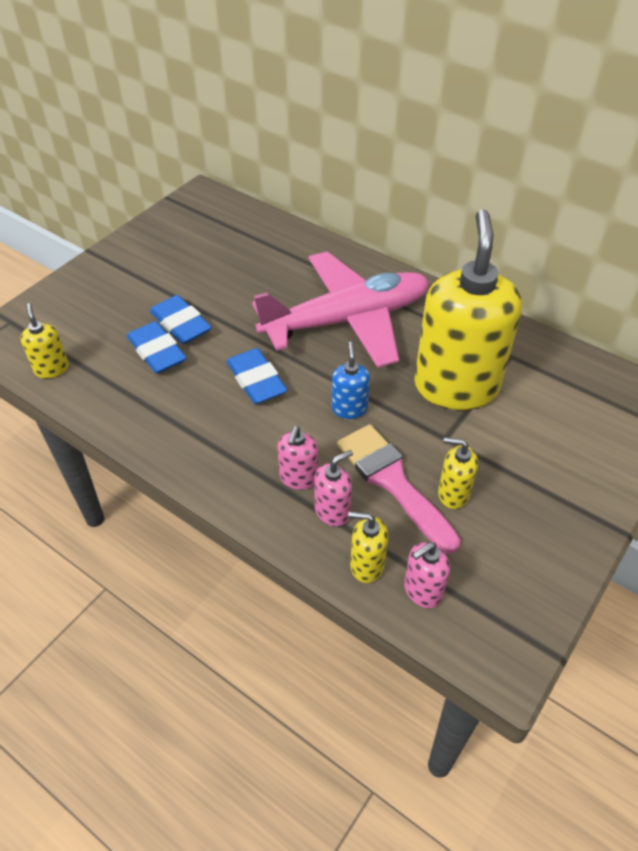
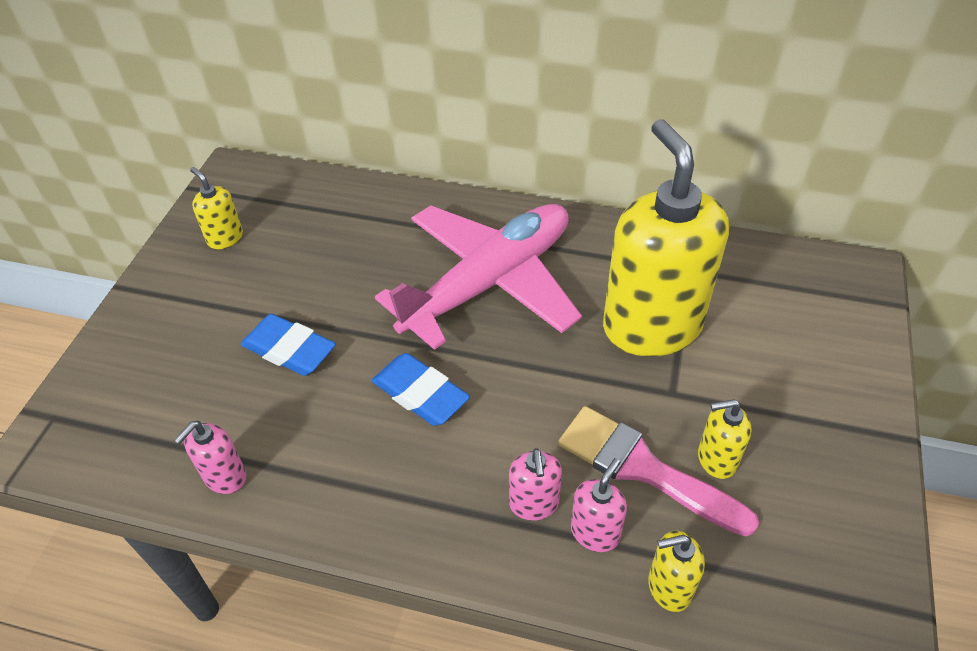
camera: 20 degrees left, 0 degrees up
(52, 369) = (144, 466): yellow soap dispenser -> yellow soap dispenser (225, 238)
(157, 352) = (276, 397): blue eraser -> none
(349, 408) = (548, 393): blue soap dispenser -> none
(422, 591) = (746, 595): pink soap dispenser -> pink soap dispenser (225, 477)

